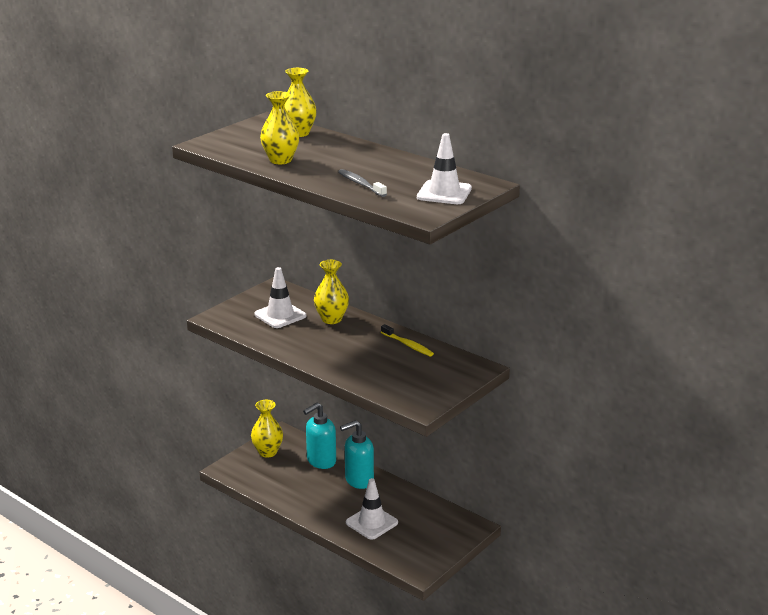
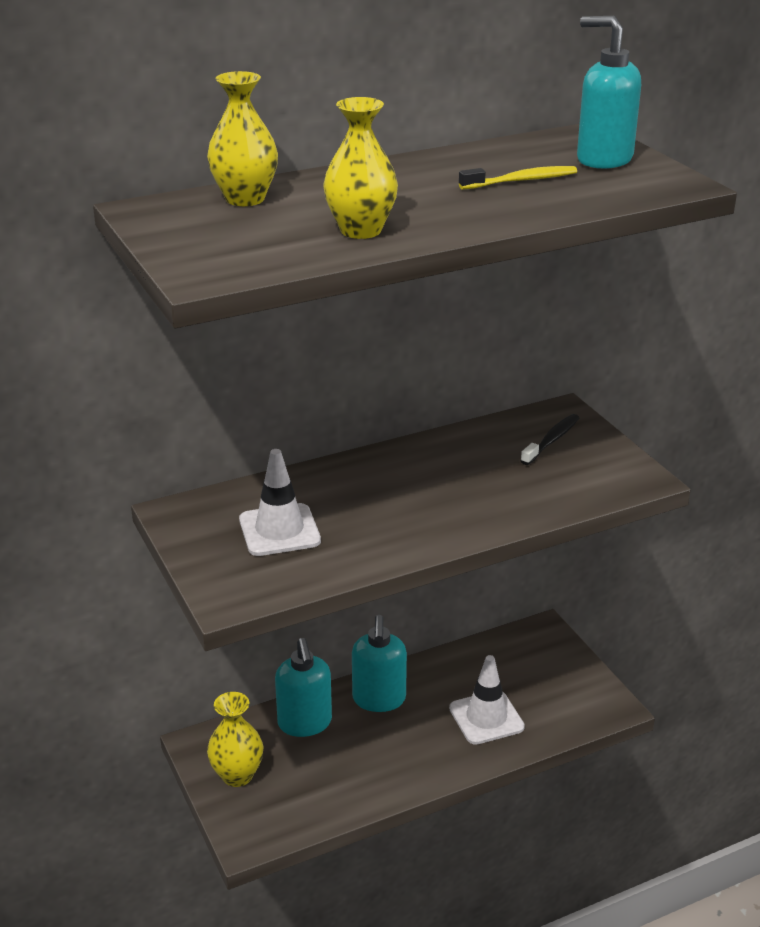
camera: 65 degrees left, 5 degrees up
(331, 319) = (334, 487): yellow vase -> none
(360, 184) = (524, 198): grey toothbrush -> none
(408, 345) = (464, 445): yellow toothbrush -> yellow toothbrush (521, 181)
(440, 370) = (552, 440): none -> black toothbrush
(444, 193) = (603, 159): white traffic cone -> turquoise soap dispenser

